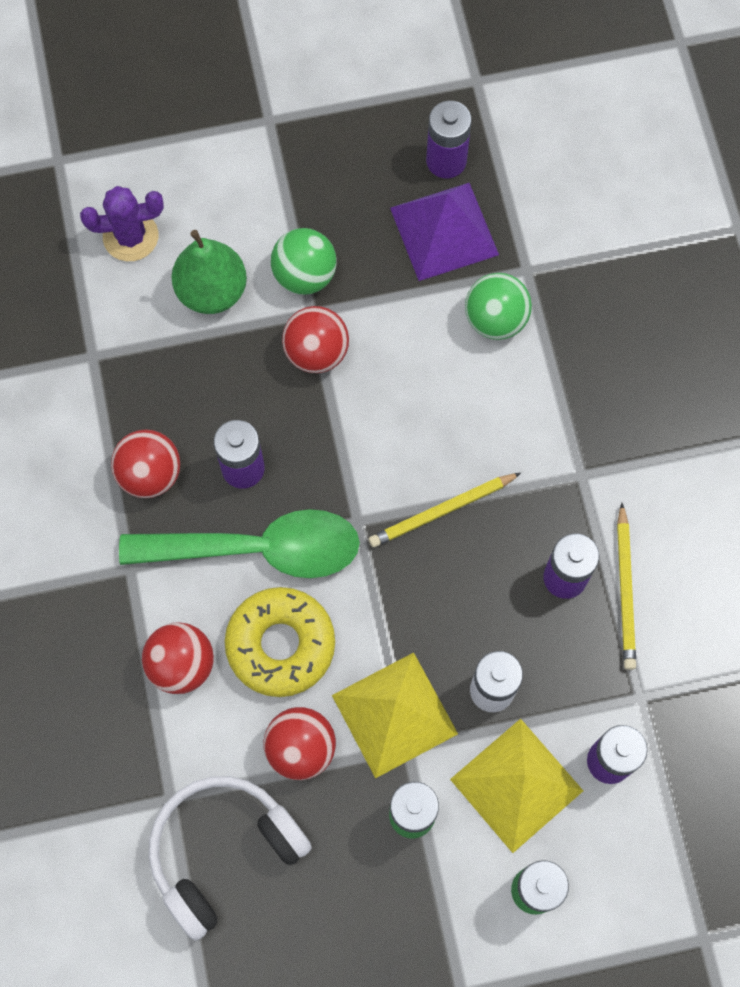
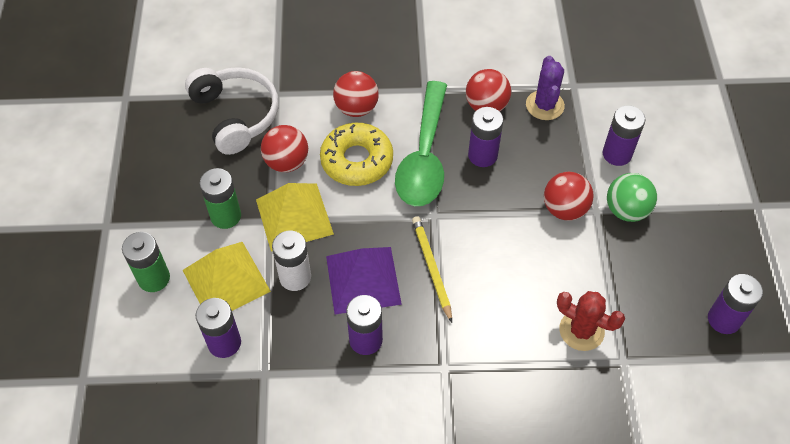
camera: 100 degrees right, 15 degrees down
(130, 236) = (661, 114): purple cactus -> purple cactus (545, 105)
(212, 291) = (617, 154): green pear -> purple battery
(444, 231) = (660, 307): purple pyramid -> purple pyramid (363, 279)
(495, 319) = (581, 330): green ball -> red cactus
(625, 589) = (347, 380): yellow pencil -> none

